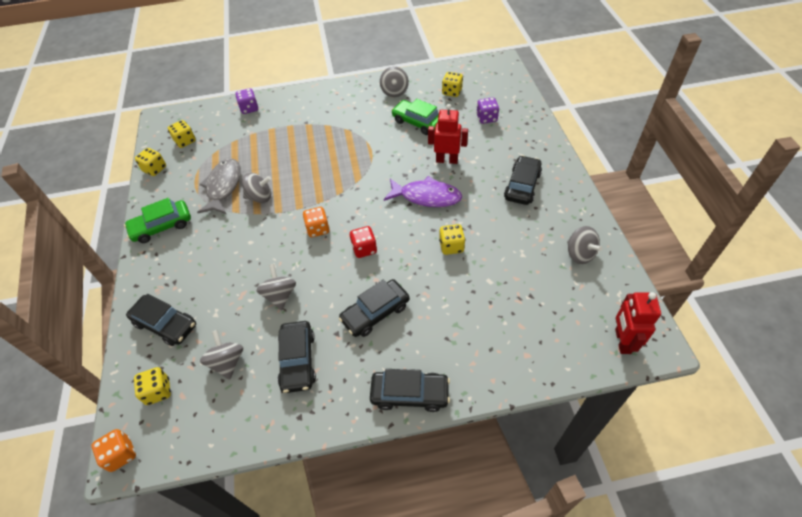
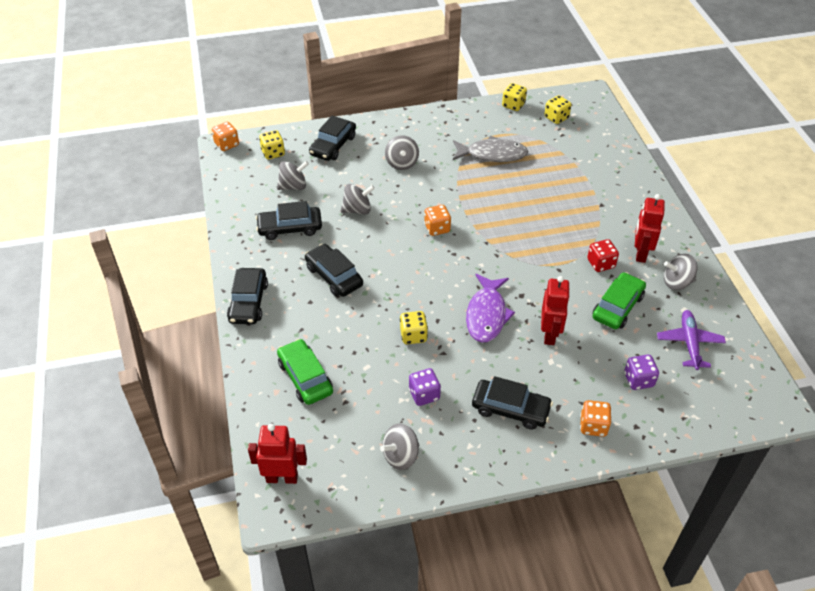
camera: 85 degrees right, 5 degrees down
(162, 226) = (439, 123): green car -> green car (305, 377)
(249, 108) = (617, 156): purple dice -> purple dice (424, 394)
(260, 197) = (479, 182): grey spinning top -> grey spinning top (402, 163)
(363, 106) = (640, 253): none -> red robot
(364, 249) = (411, 265): red dice -> red dice (600, 264)
(452, 92) = (689, 343): yellow dice -> purple plane
(530, 143) = (593, 426): none -> orange dice

